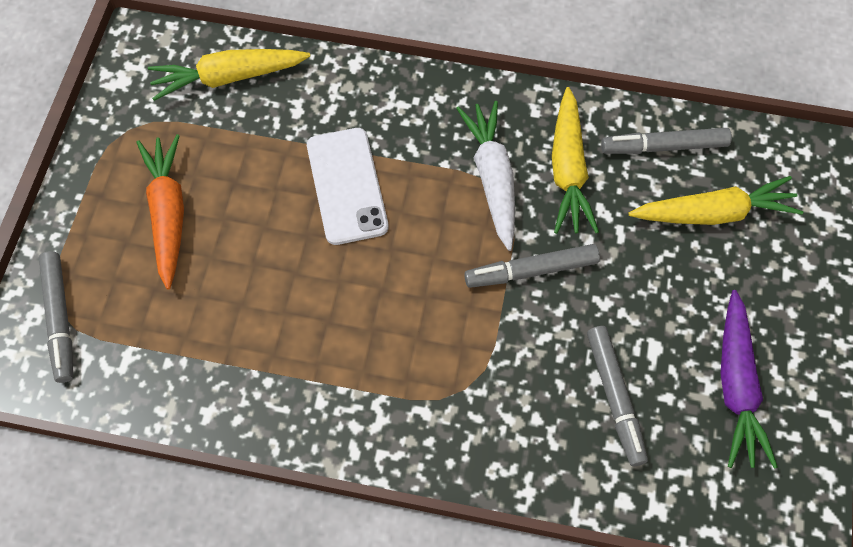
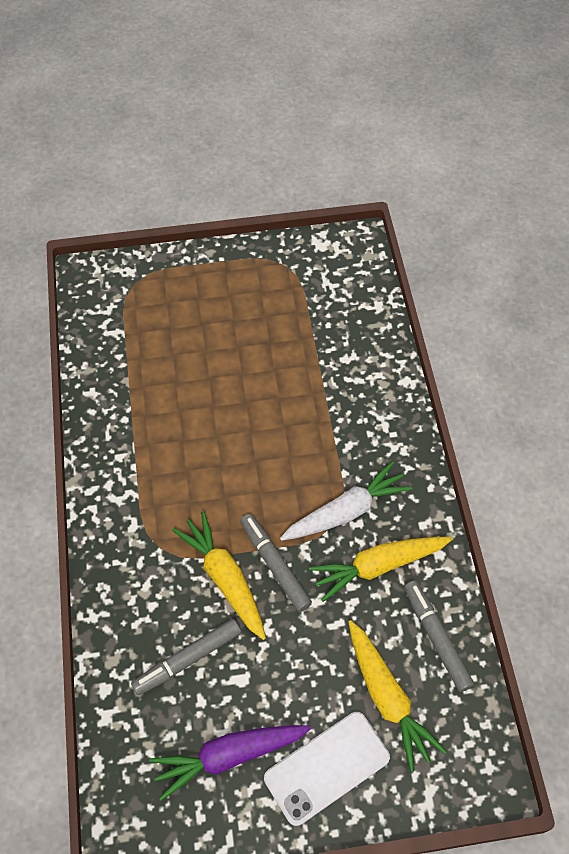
camera: 70 degrees right, 5 degrees down
(60, 319) = (129, 286): grey marker -> none
(168, 214) = (228, 313): orange carrot -> none
(229, 77) = (354, 306): yellow carrot -> yellow carrot (225, 578)
(346, 186) = (296, 413): white phone -> white phone (327, 767)

